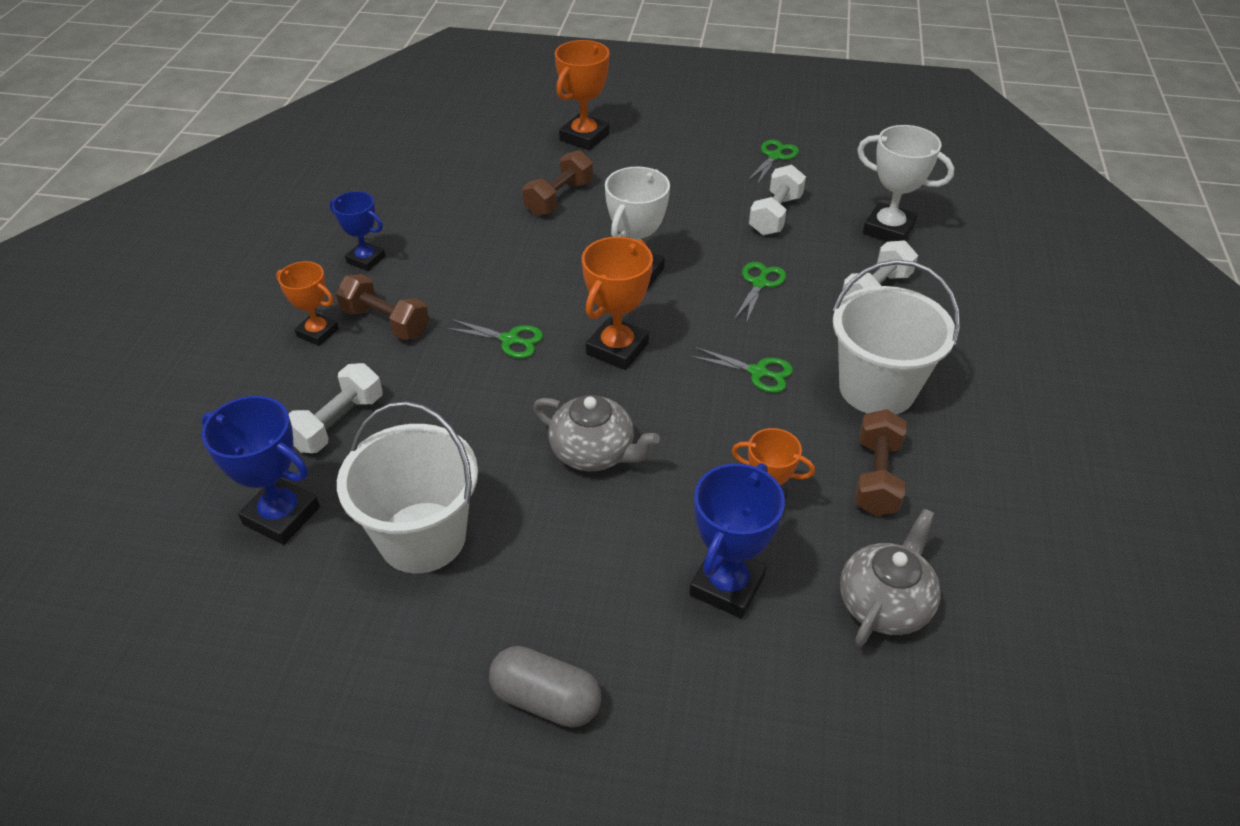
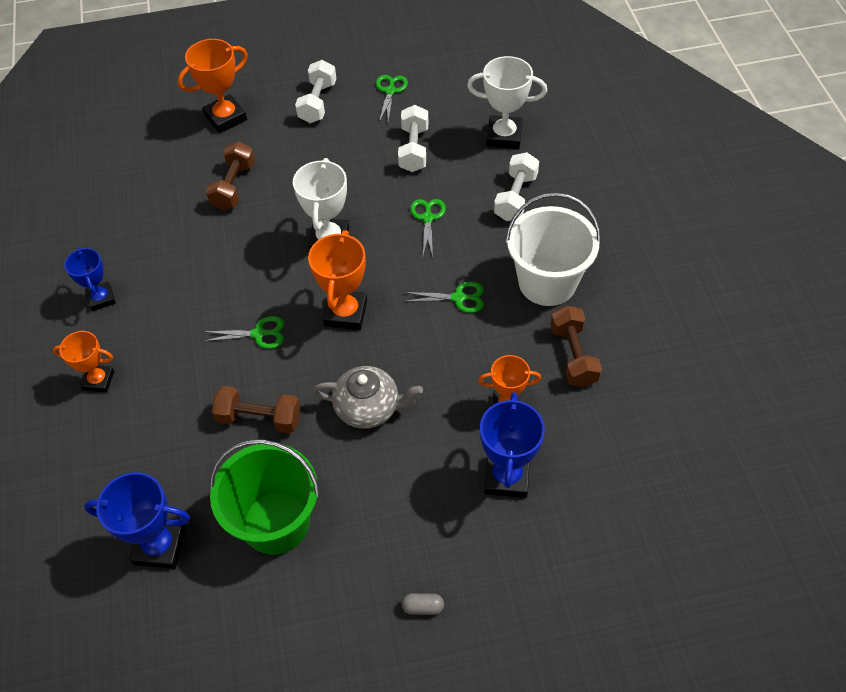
camera: 20 degrees left, 10 degrees up
(337, 423) = (160, 454): white dumbbell -> white dumbbell (317, 102)
(366, 259) = (101, 298): blue trophy -> blue trophy turned 60 degrees clockwise
(385, 322) = (150, 352): brown dumbbell -> brown dumbbell (259, 418)
(422, 537) = (276, 522): white bucket -> green bucket
(546, 699) = (423, 607): grey capsule -> grey capsule, size x0.50
(584, 137) = (225, 117): orange trophy -> orange trophy turned 45 degrees clockwise
(884, 603) = (613, 450): grey teapot -> none

